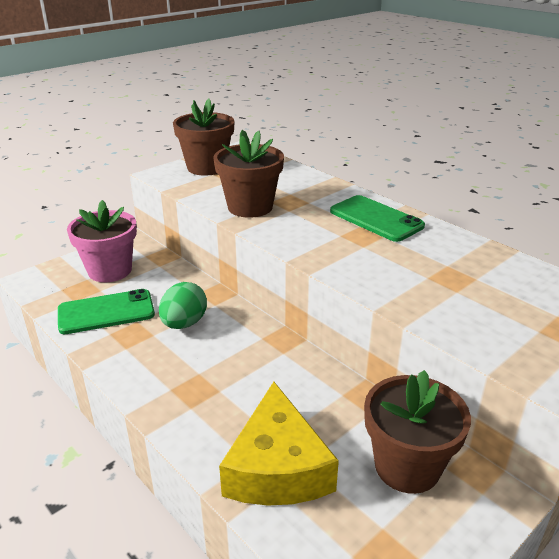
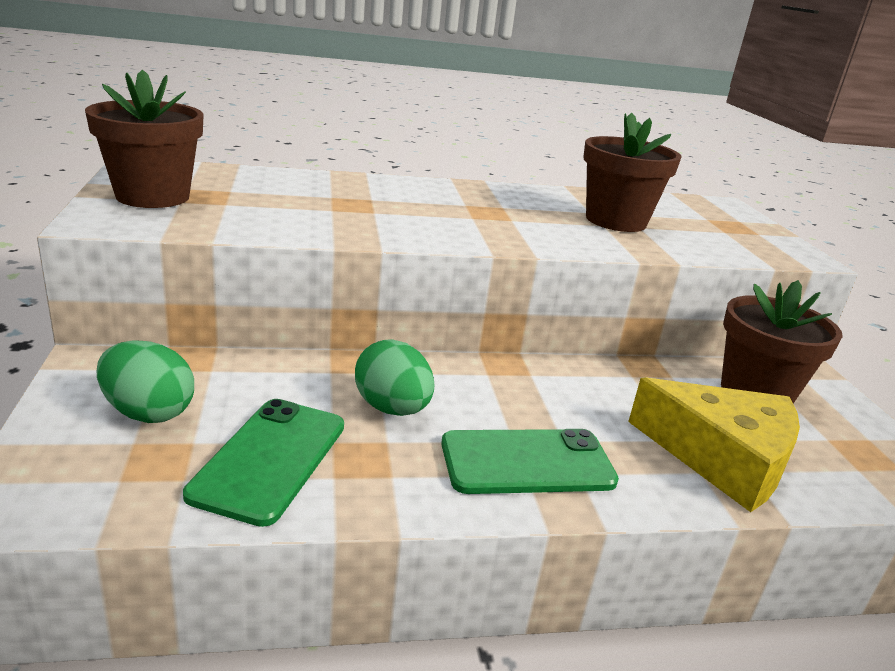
camera: 60 degrees left, 5 degrees down
(110, 270) = (148, 412): pink flower pot -> green egg
(250, 207) = (328, 221): brown flower pot -> brown flower pot (616, 221)
(376, 219) = (462, 195): green phone -> green phone (527, 462)

